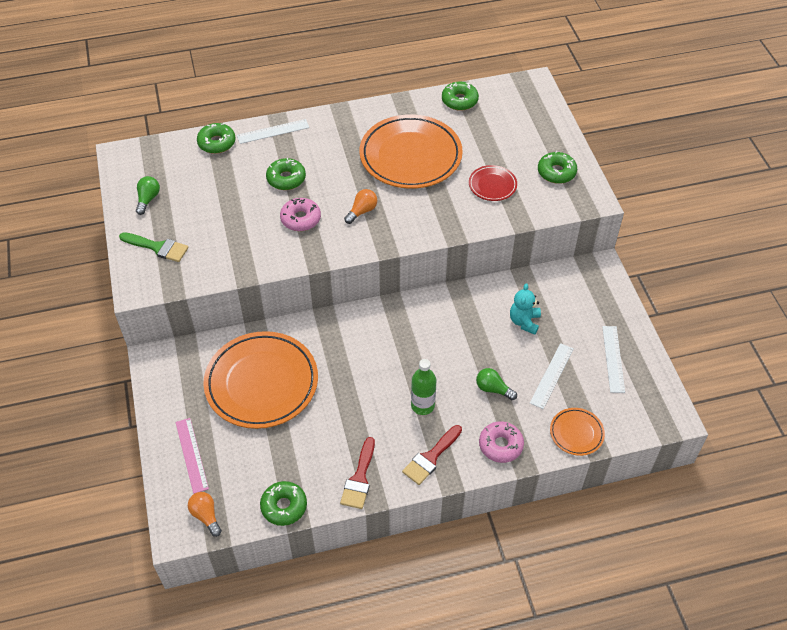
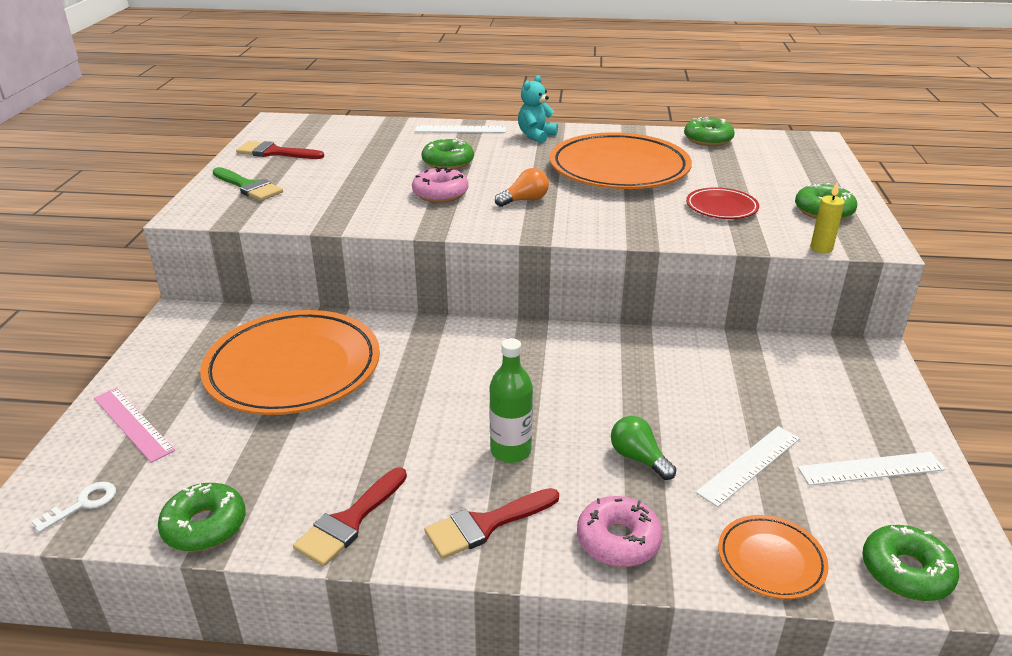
camera: 20 degrees right, 20 degrees down
(148, 199) = (275, 152): green light bulb -> red brush
(191, 455) = (133, 424): pink ruler -> pink ruler turned 45 degrees counterclockwise
(206, 516) = (83, 504): orange light bulb -> white key
(217, 143) = (389, 128): green donut -> green donut (906, 572)
(524, 321) = (725, 388): turquoise teddy bear -> turquoise teddy bear (536, 136)
(563, 214) = (821, 248): none -> yellow candle
(613, 359) = (870, 468): white ruler -> white ruler turned 60 degrees clockwise

